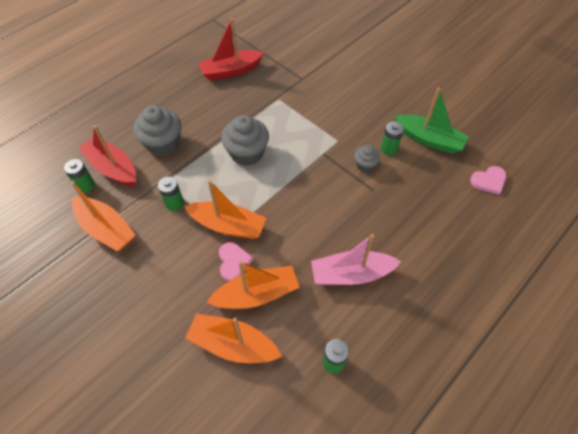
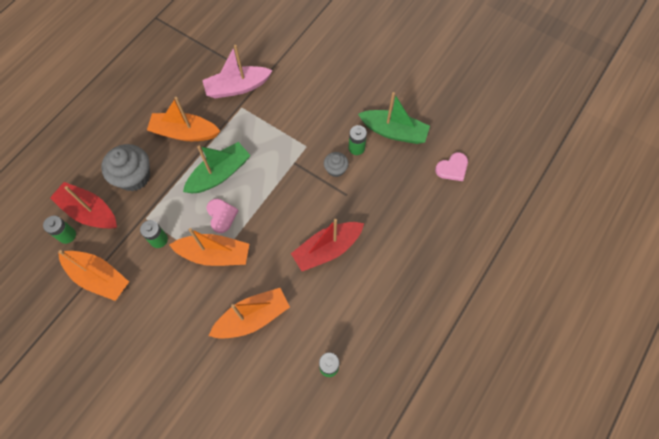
camera: 10 degrees left, 10 degrees up
(231, 71) = (187, 80): red boat -> red boat (327, 249)
(233, 262) = (226, 290): pink heart -> pink heart (221, 215)
(233, 344) = (239, 367): orange boat -> orange boat (184, 132)
(247, 153) = (219, 174): grey cupcake -> green boat
(351, 274) = (335, 283): pink boat -> pink boat (237, 87)

